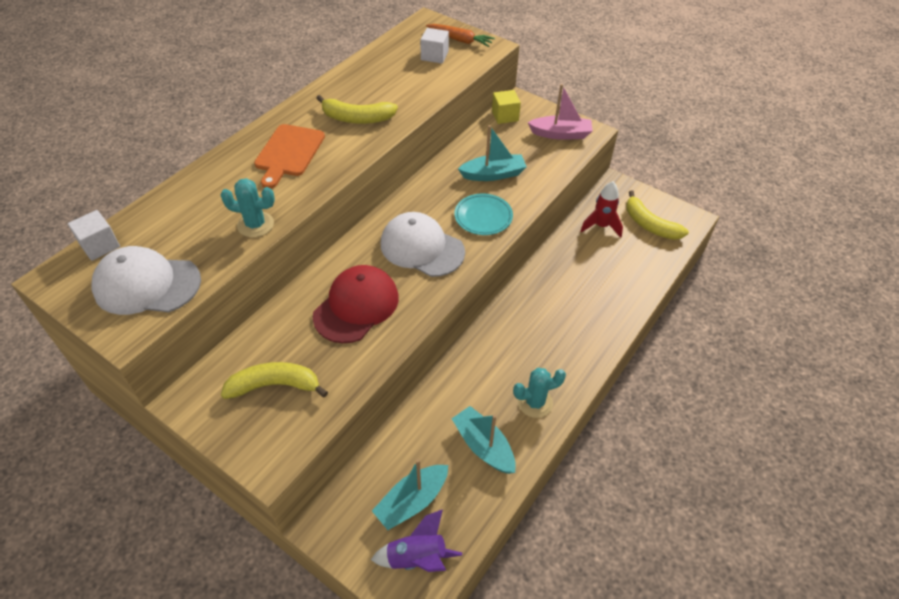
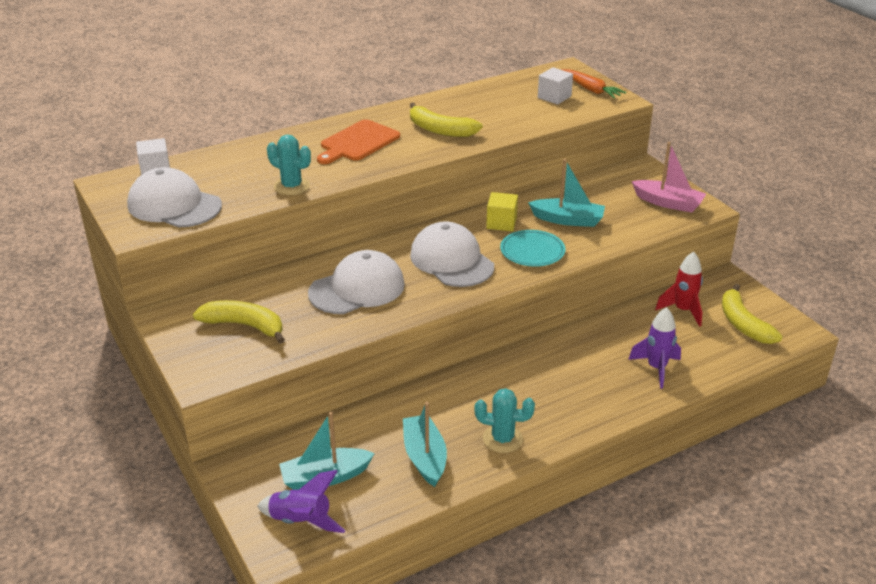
camera: 25 degrees right, 15 degrees down
(356, 306) = (357, 288): red cap -> white cap
(505, 116) = (616, 175): yellow cube -> yellow cube (501, 223)
(611, 289) = (656, 368): none -> purple rocket

